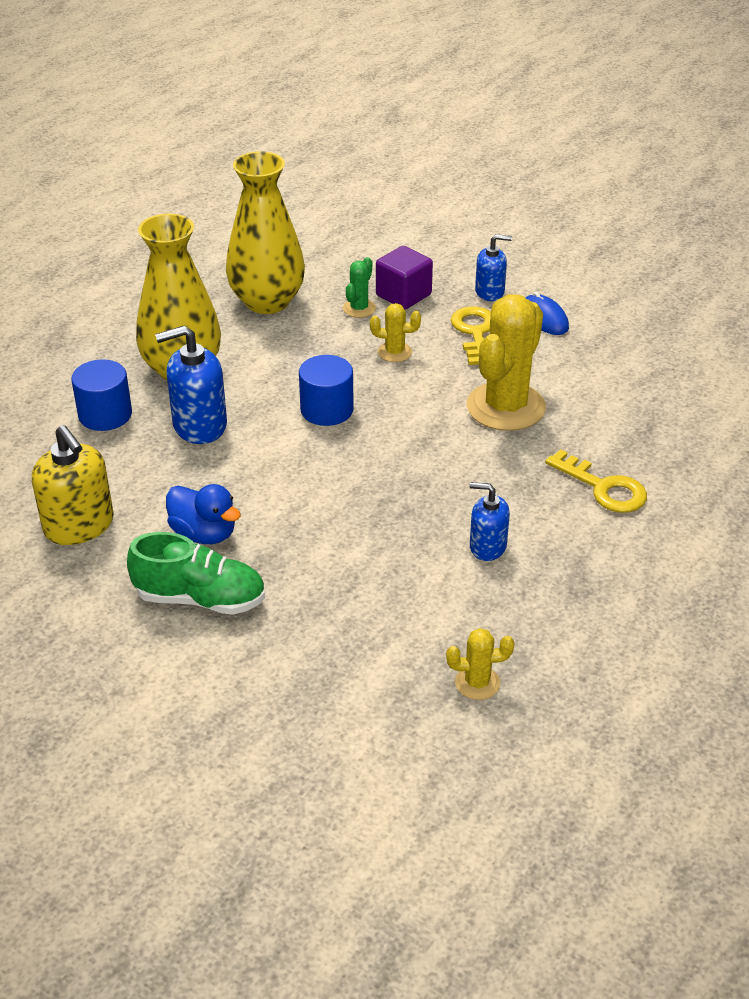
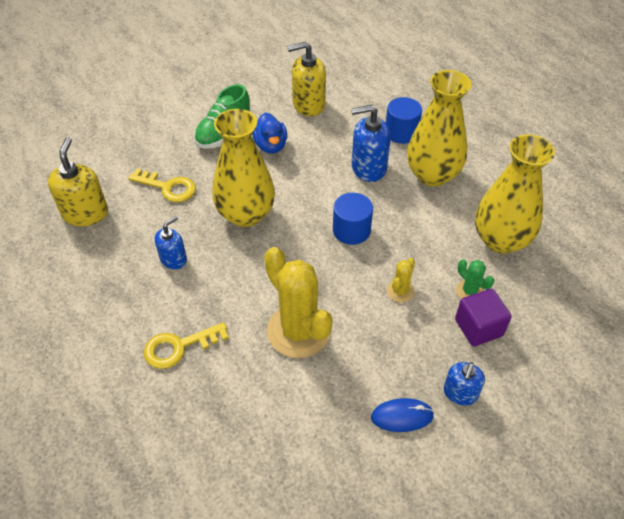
camera: 115 degrees right, 10 degrees up
(199, 425) = (368, 168): blue soap dispenser -> blue soap dispenser turned 105 degrees counterclockwise
(204, 534) = (271, 146): blue duck -> blue duck turned 75 degrees counterclockwise
(361, 509) = (246, 214): none -> yellow vase
(474, 333) = (403, 354): yellow key -> yellow key (168, 187)
(477, 683) = (85, 213): yellow cactus -> yellow soap dispenser

